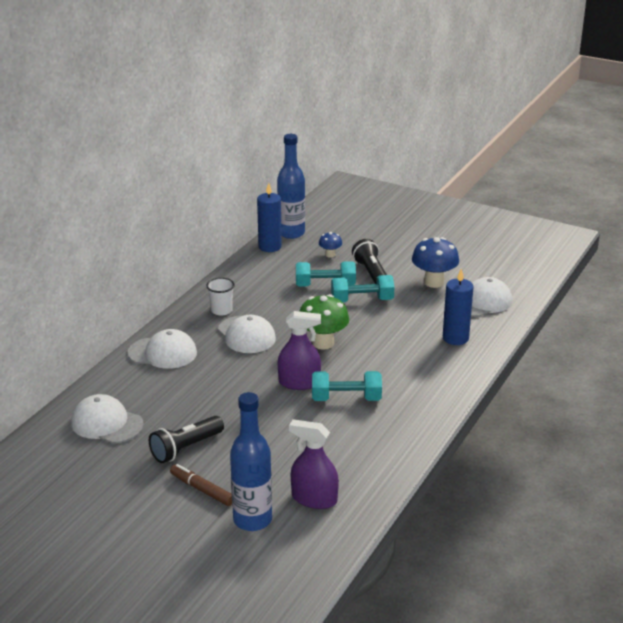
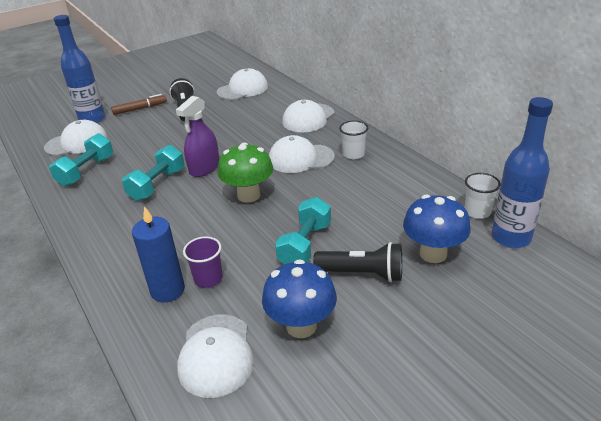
camera: 120 degrees right, 5 degrees up
(270, 247) = (477, 212): blue candle -> white cup
(314, 499) = (77, 143): purple spray bottle -> white cap
(325, 285) = (357, 228): turquoise dumbbell -> turquoise dumbbell (86, 171)
(330, 255) = (433, 253): blue mushroom -> blue mushroom, size x1.91
(430, 327) = (208, 278): none -> purple cup

